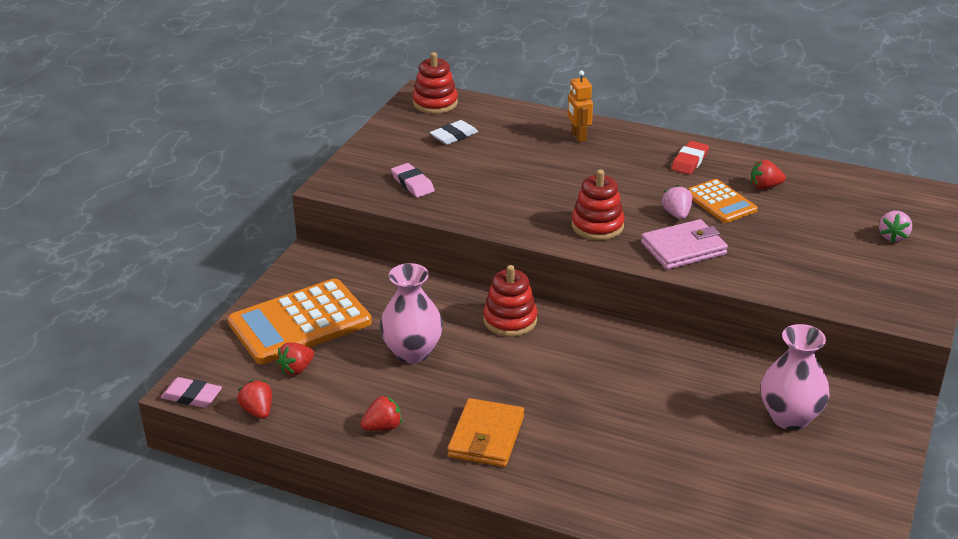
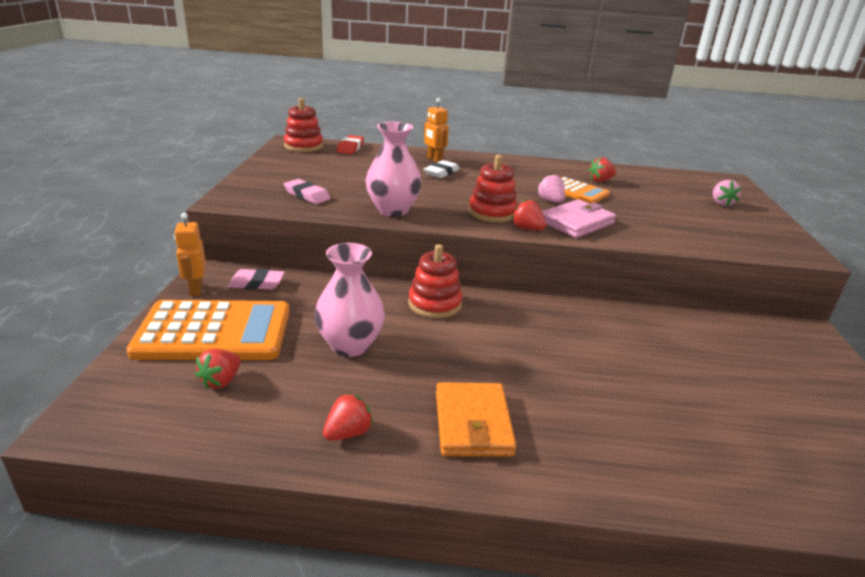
camera: 20 degrees left, 5 degrees down
(192, 396) = (83, 435): pink eraser -> pink eraser (257, 283)
(258, 411) = (180, 440): red strawberry -> red strawberry (527, 229)
(292, 276) = (196, 290): none -> orange robot
(300, 323) = (214, 332): orange calculator -> orange calculator turned 135 degrees counterclockwise
(454, 136) = (330, 164): white eraser -> white eraser (441, 173)
(689, 161) = (531, 169): red eraser -> red eraser (350, 148)
(789, 417) = (739, 355): pink vase -> pink vase (393, 210)

